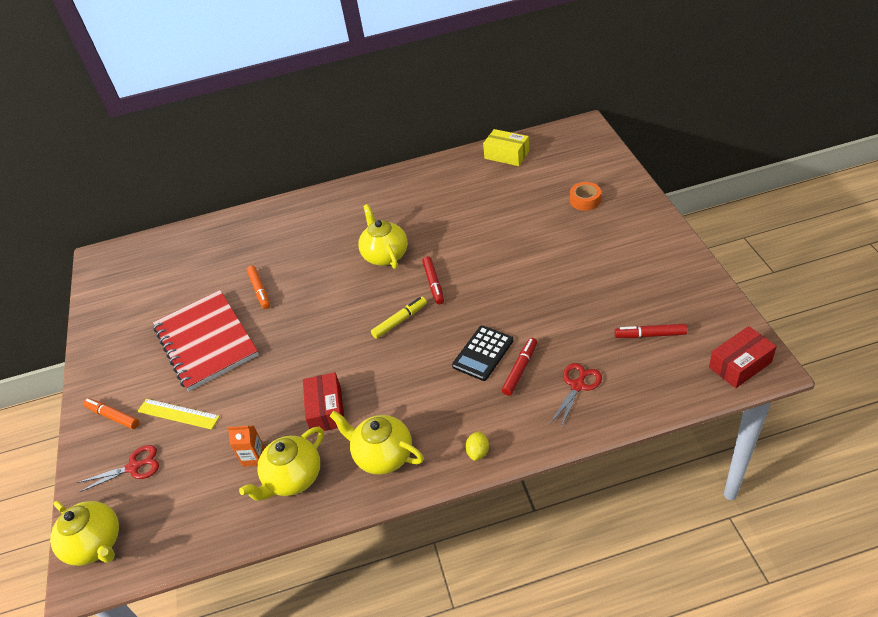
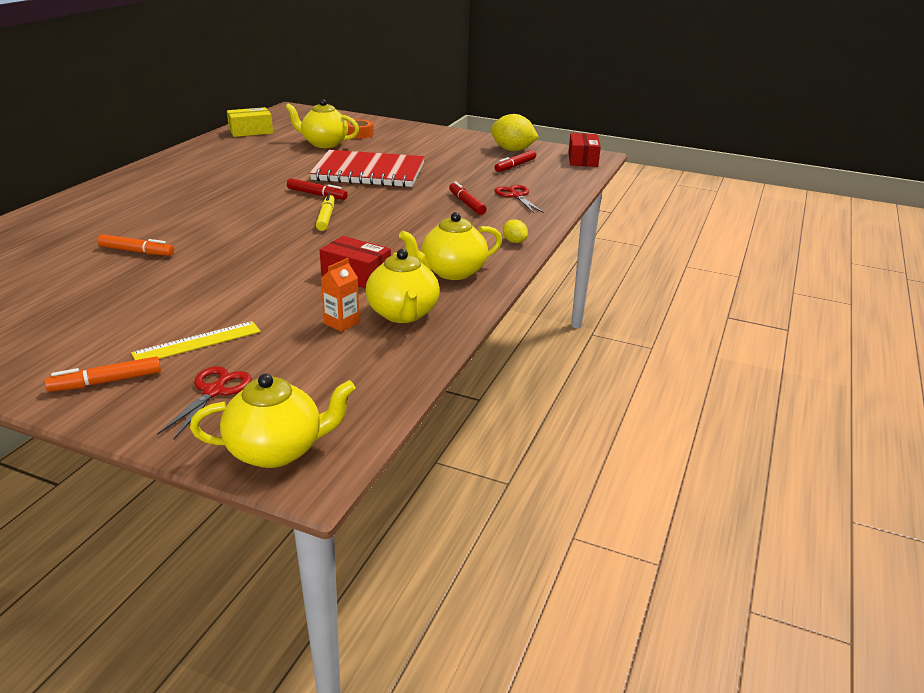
camera: 60 degrees left, 15 degrees down
(206, 341) = (134, 296): red notebook -> red notebook (369, 172)
(385, 255) = (239, 196): yellow teapot -> yellow teapot (324, 144)
(483, 353) = (426, 207): black calculator -> none
(689, 305) = (512, 150): none -> yellow lemon

